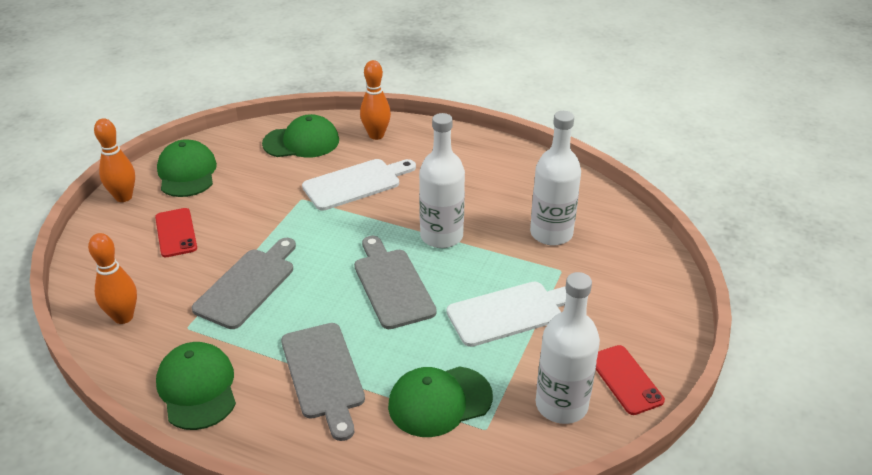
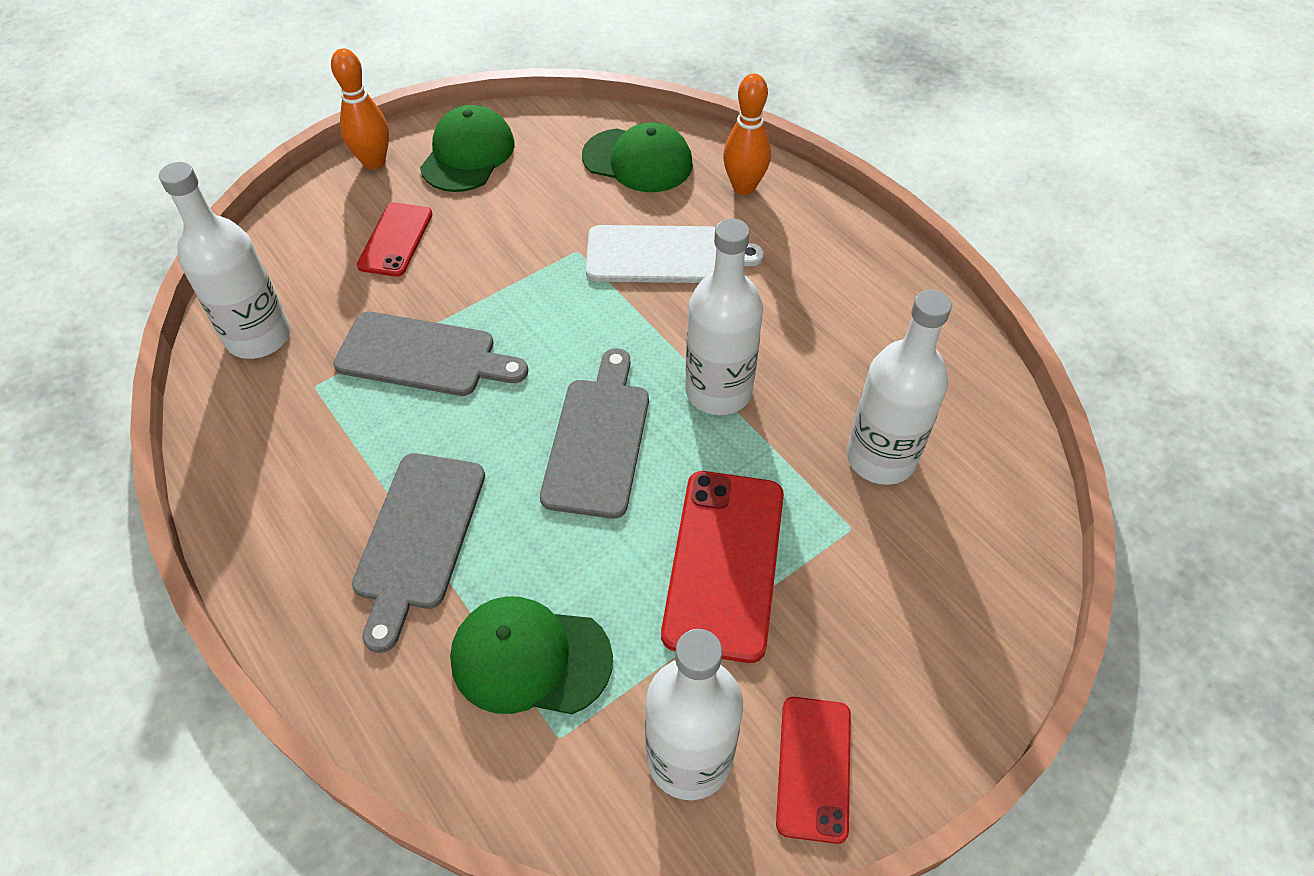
camera: 30 degrees right, 15 degrees up
(123, 317) = (259, 337): orange bowling pin -> white bottle
(197, 388) = (266, 481): green cap -> none
(248, 285) = (423, 355): grey cutting board -> grey cutting board turned 45 degrees clockwise
(509, 312) = (725, 563): white cutting board -> red phone

